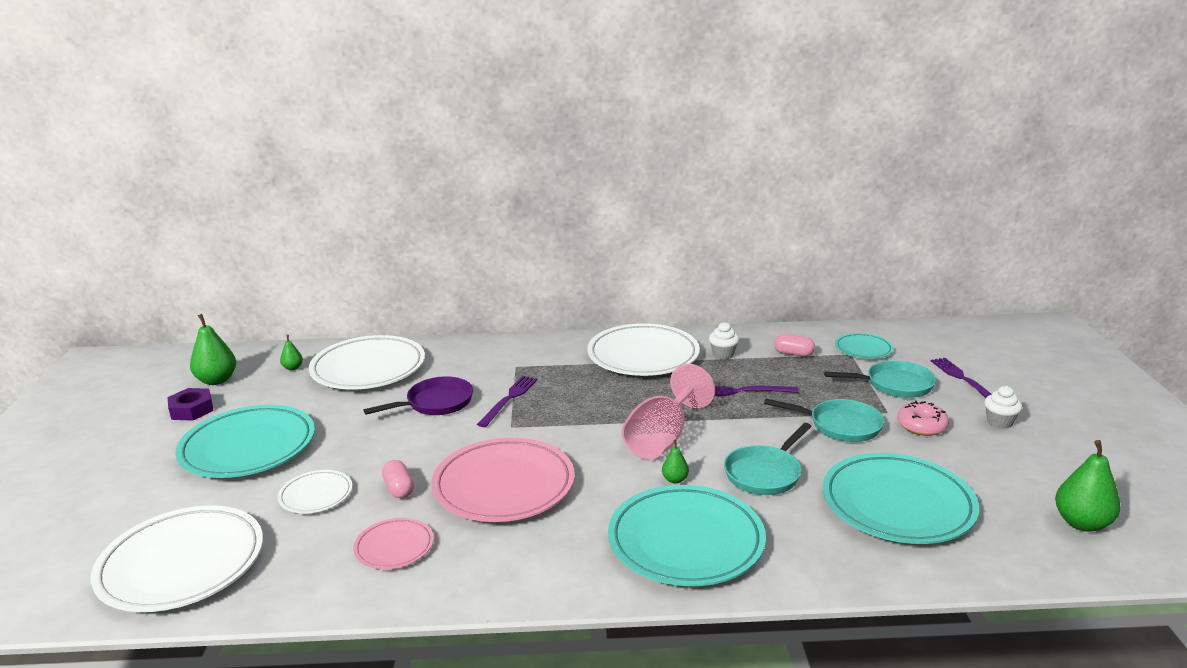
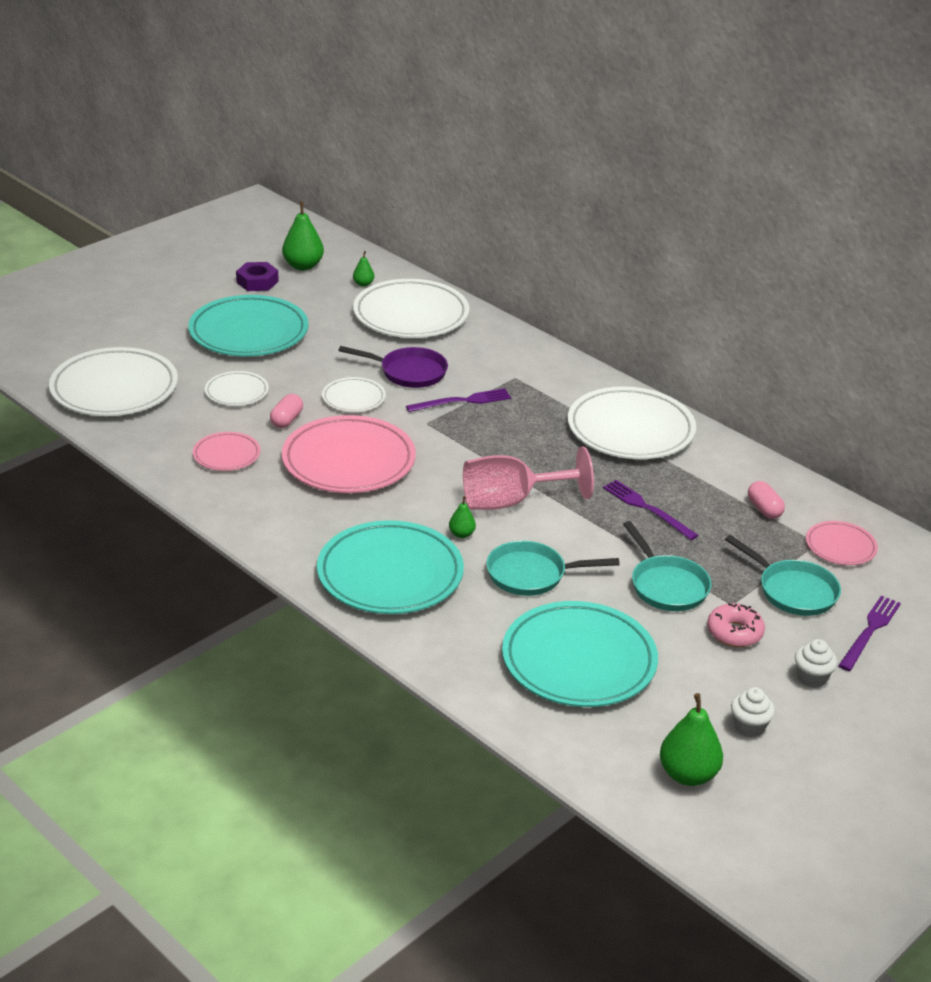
camera: 45 degrees right, 10 degrees up
(425, 442) = (353, 398): none -> white plate
(723, 354) = (700, 470): white cupcake -> white cupcake (749, 727)
(863, 349) = (840, 547): turquoise plate -> pink plate

